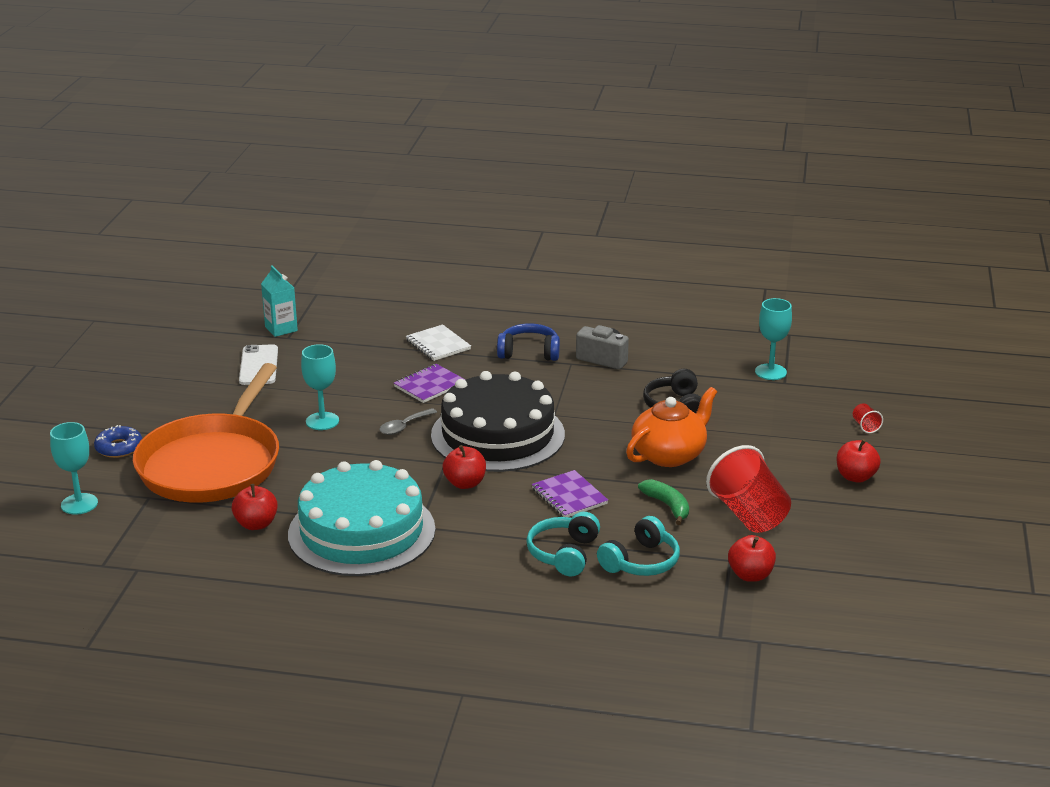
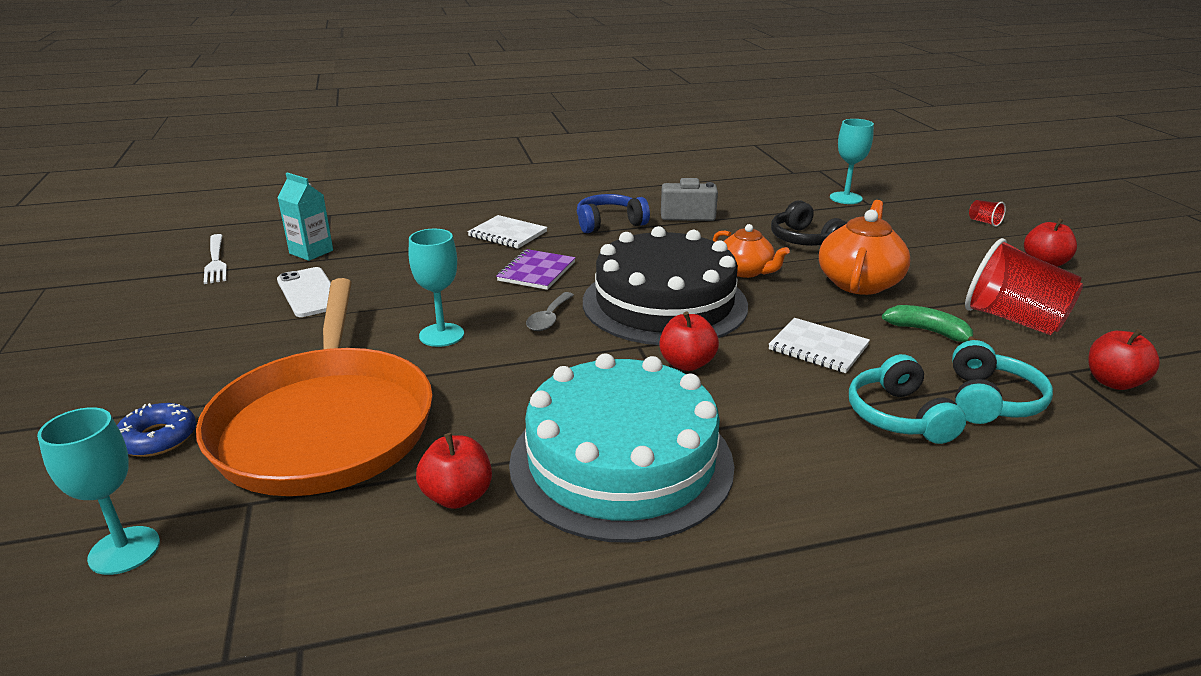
camera: 25 degrees left, 0 degrees up
(211, 322) = (216, 261): none -> white fork
(569, 496) = (818, 348): purple notebook -> white notebook
(590, 423) = (746, 271): none -> orange teapot

